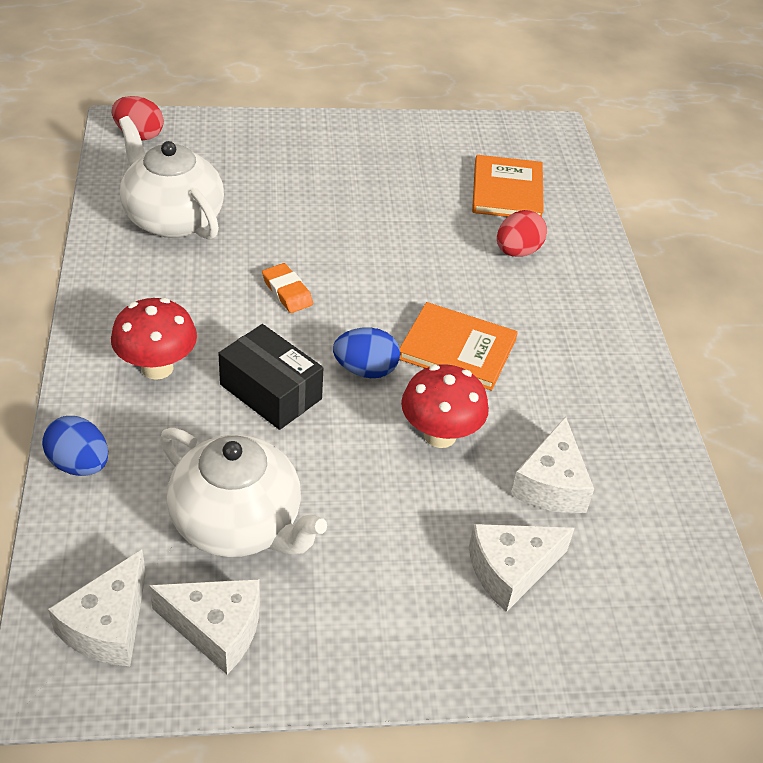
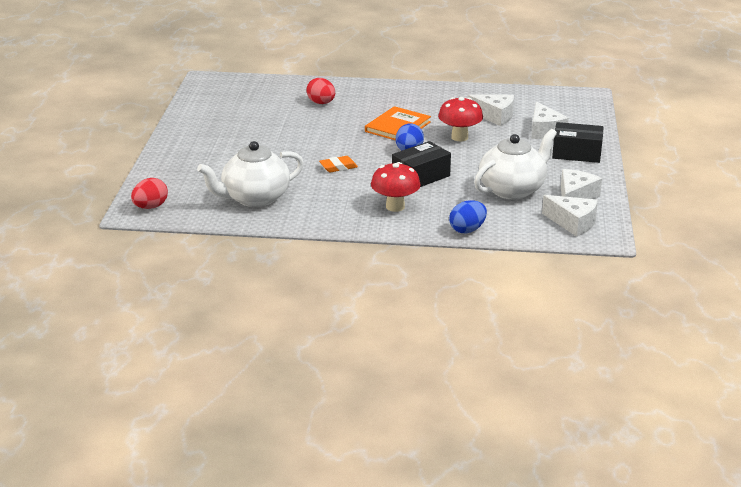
camera: 75 degrees left, 15 degrees down
(419, 630) = (576, 153): none -> black box
(507, 191) = (264, 99): orange book -> none

